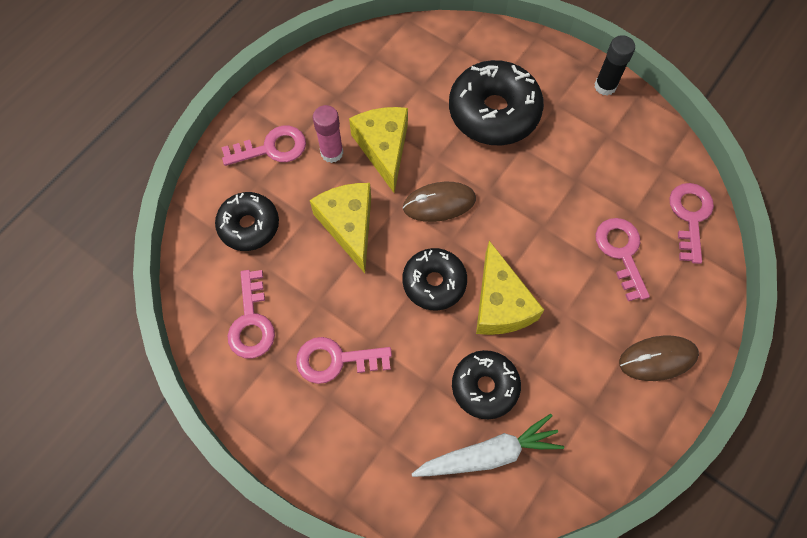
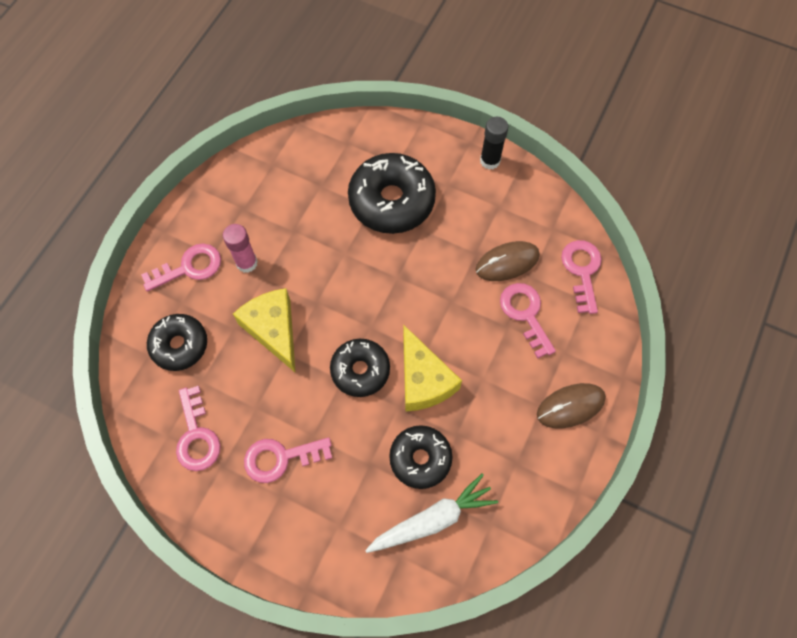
camera: 10 degrees left, 0 degrees up
(383, 148) = (294, 251): yellow cheese -> none
(439, 203) = (354, 295): brown mouse -> brown mouse (507, 262)

